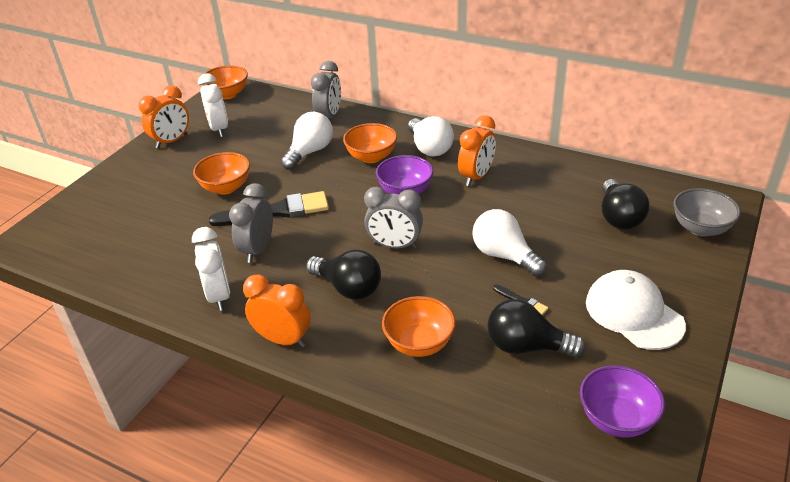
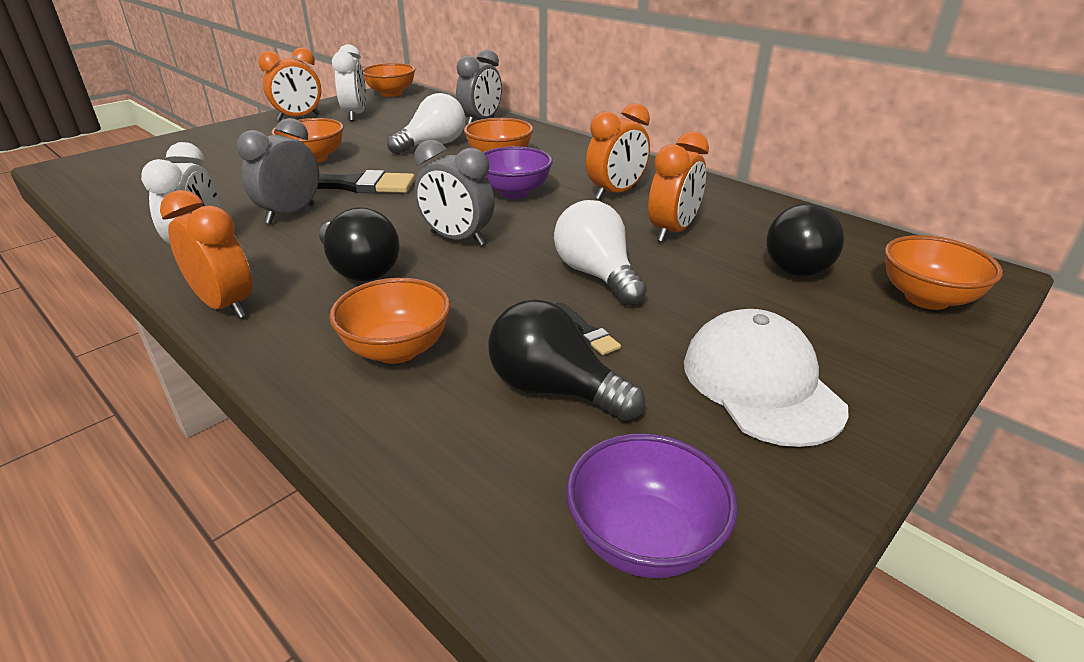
camera: 15 degrees right, 5 degrees down
(429, 148) = (575, 160): white light bulb -> none
(532, 206) = (672, 231): none -> orange clock
(700, 228) = (926, 298): grey bowl -> orange bowl

